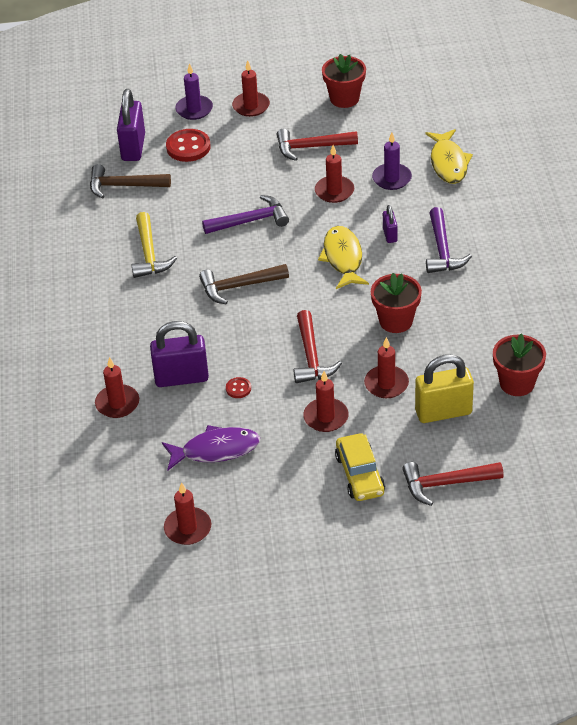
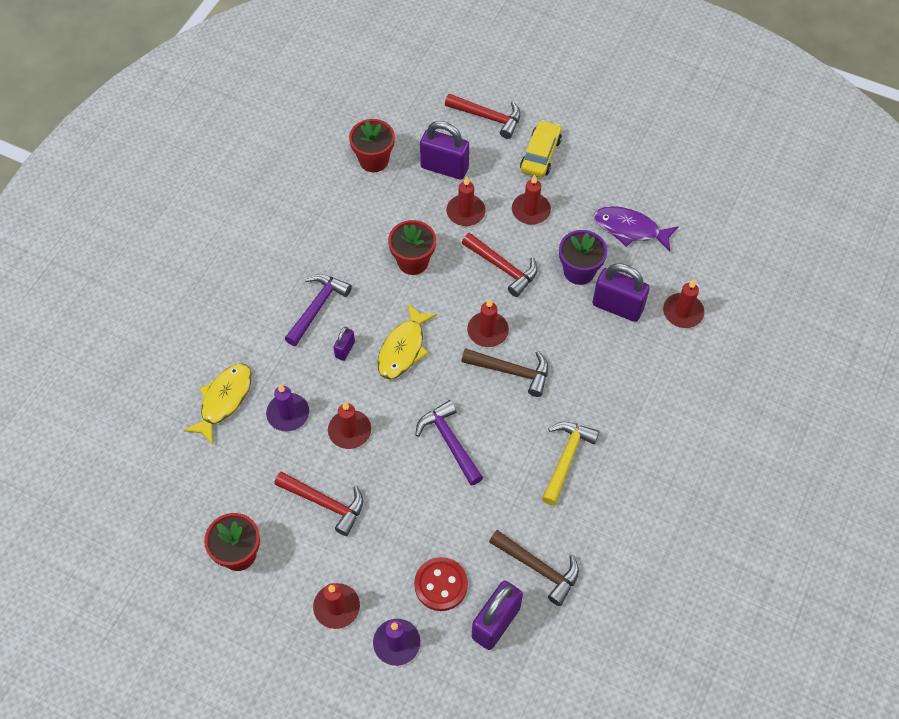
camera: 150 degrees left, 15 degrees up
(188, 528) = (687, 181): red candle -> red candle (487, 331)
(238, 388) = (579, 271): red button -> purple flower pot
(250, 221) = (450, 442): purple hammer -> purple hammer turned 45 degrees clockwise
(311, 356) = (502, 268): red hammer -> red hammer turned 105 degrees clockwise
(443, 412) = (444, 168): yellow padlock -> purple padlock

